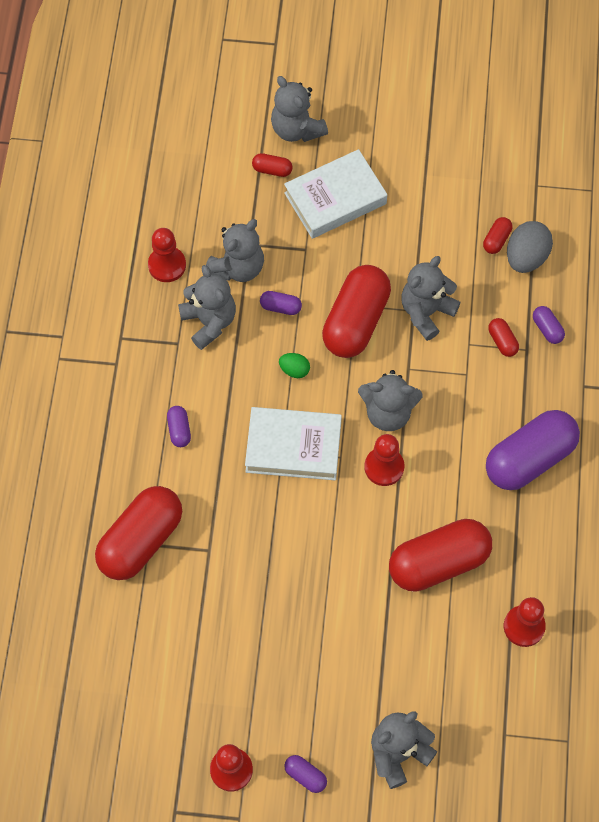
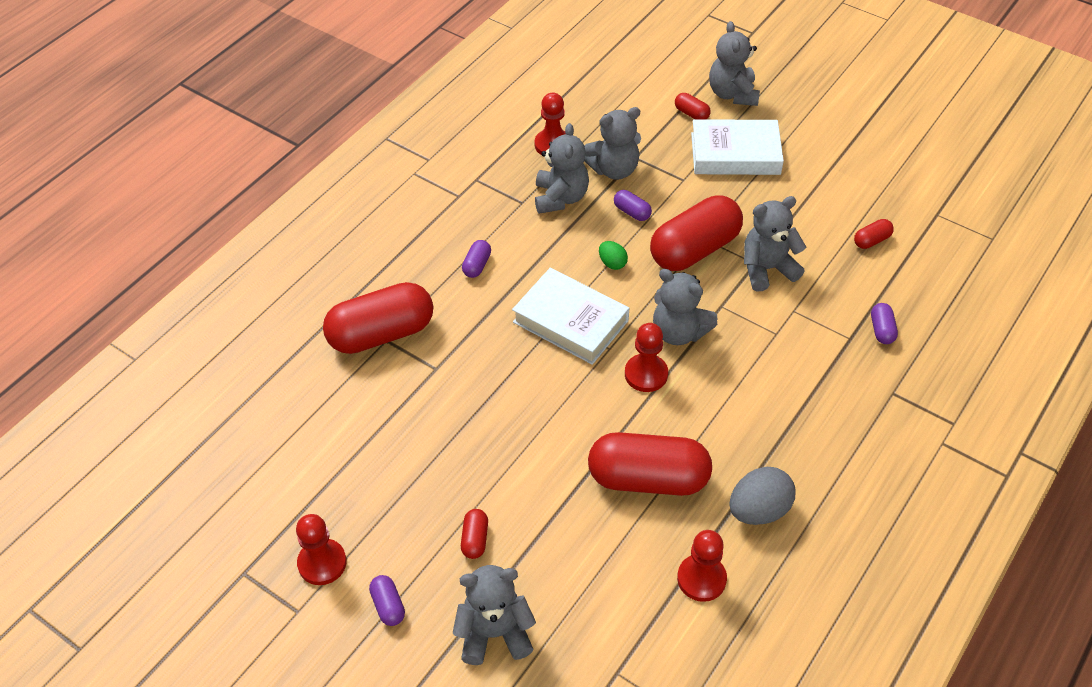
camera: 30 degrees right, 15 degrees down
(502, 341) = (829, 322): red capsule -> red capsule (475, 539)
(526, 257) = (893, 265): grey egg -> grey egg (758, 510)
(529, 459) = (798, 431): purple capsule -> none

